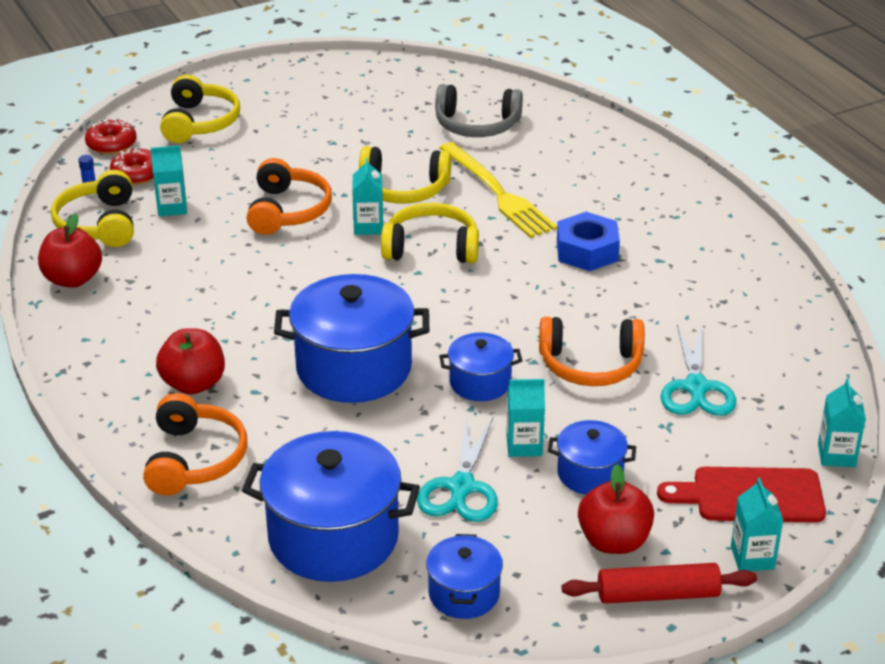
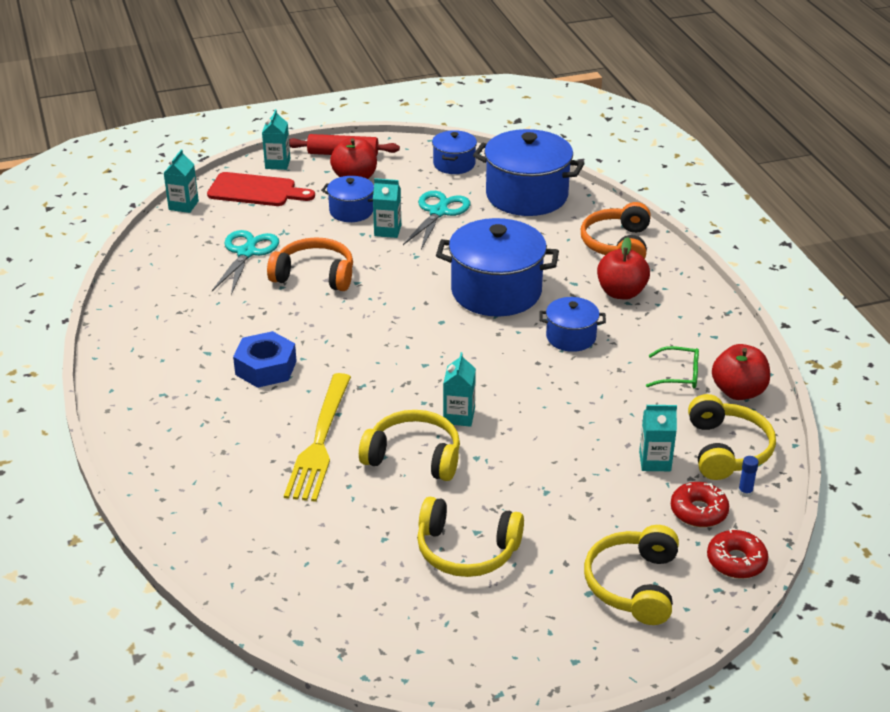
camera: 170 degrees left, 0 degrees up
(135, 290) = (679, 375): none -> green glasses
(287, 211) = (536, 444): orange headphones -> none
(431, 248) = (405, 387): yellow headphones -> yellow headphones (466, 550)
(477, 125) = (304, 538): grey headphones -> none
(480, 382) = (403, 272): blue pot -> blue pot (571, 337)
(497, 193) = (320, 441): yellow fork -> yellow fork turned 150 degrees counterclockwise

